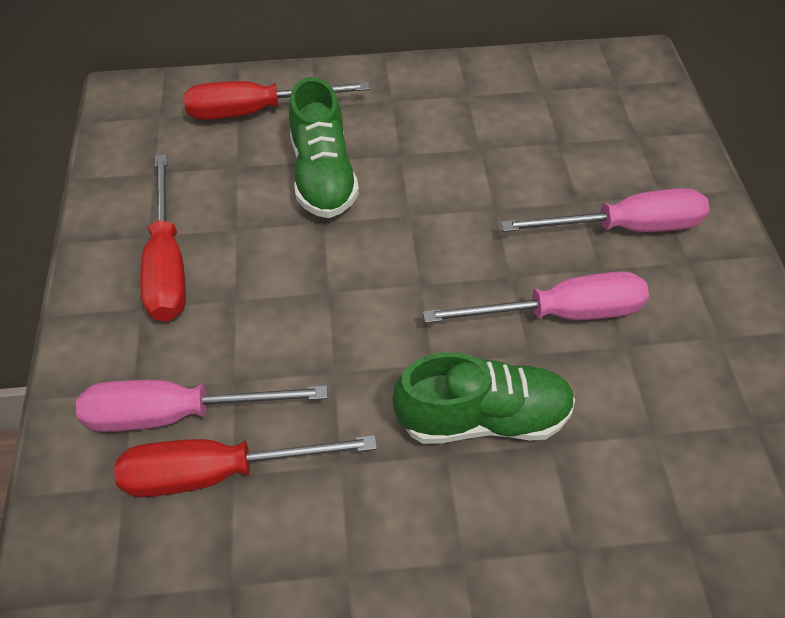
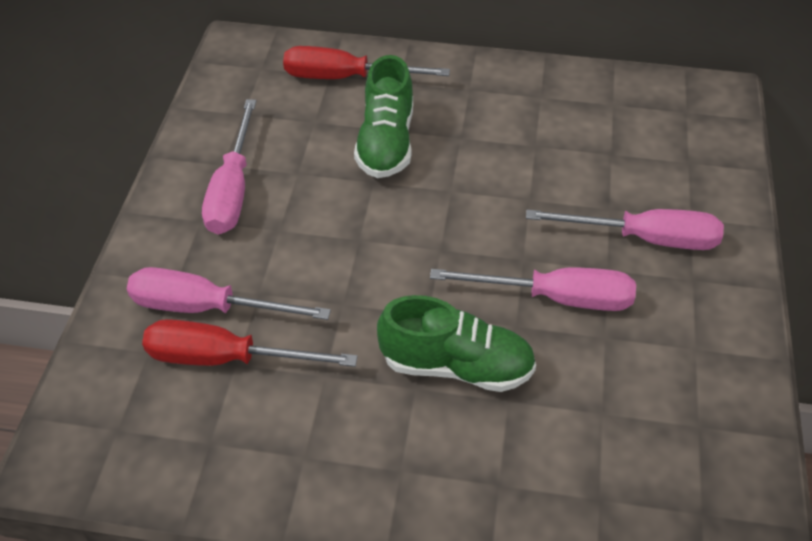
camera: 15 degrees right, 5 degrees down
(167, 263) = (232, 189): red screwdriver -> pink screwdriver

